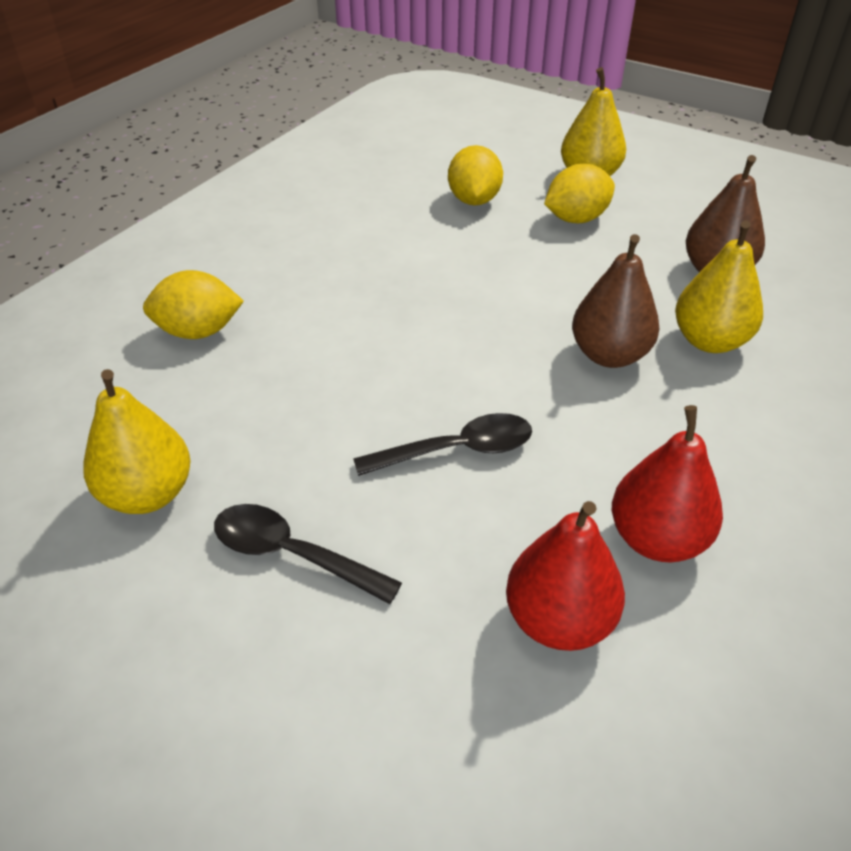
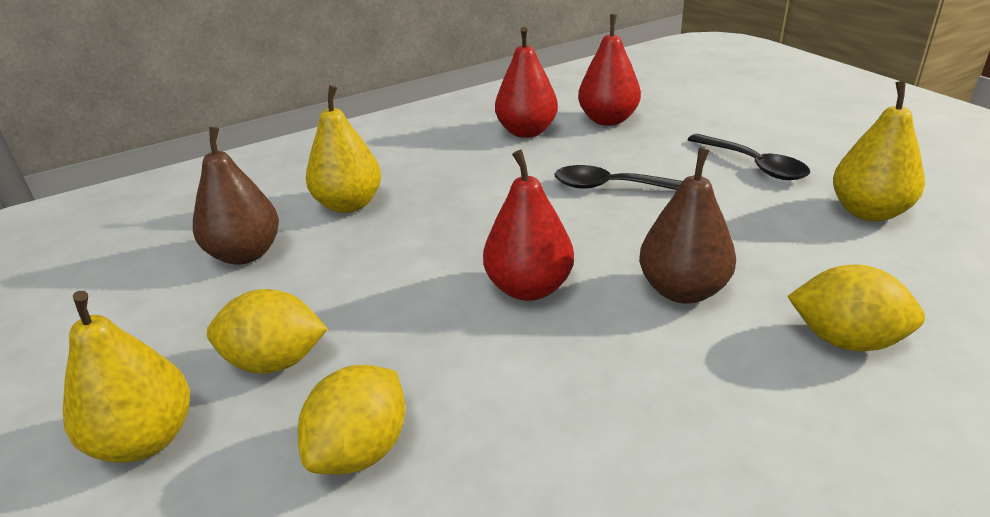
camera: 150 degrees left, 10 degrees down
(457, 307) = (529, 288): none -> red pear
(609, 355) = (438, 214): brown pear -> brown pear (683, 290)

